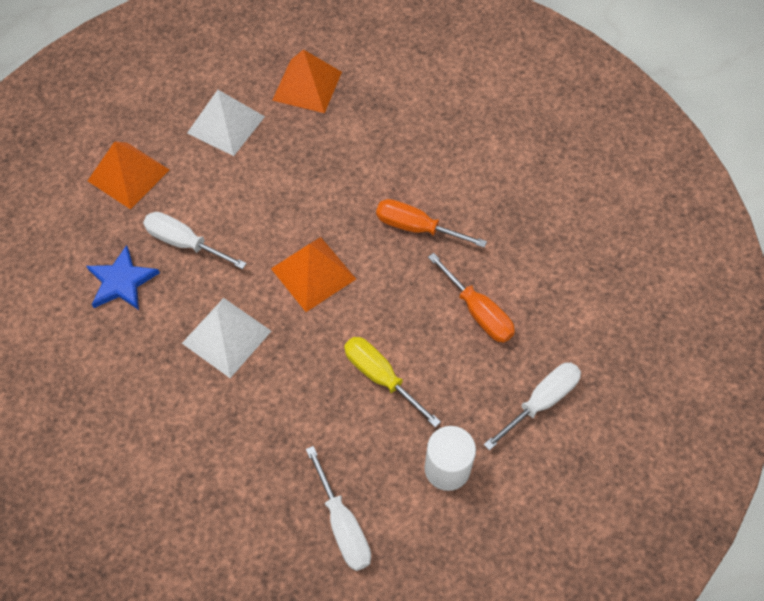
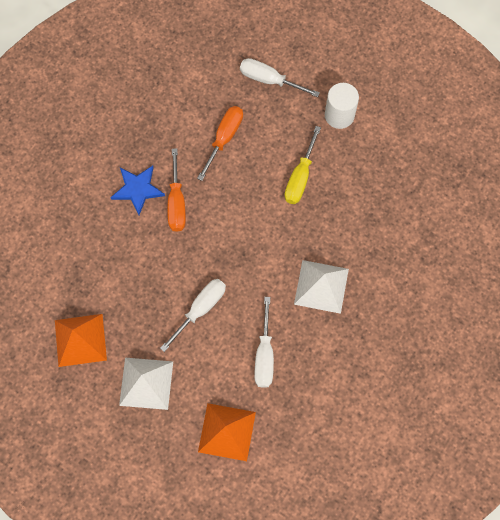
camera: 115 degrees left, 10 degrees up
(122, 281) = (316, 381): blue star -> blue star (137, 189)
(313, 274) = (246, 254): orange pyramid -> none
(343, 525) = (403, 157): white screwdriver -> white screwdriver (200, 309)

